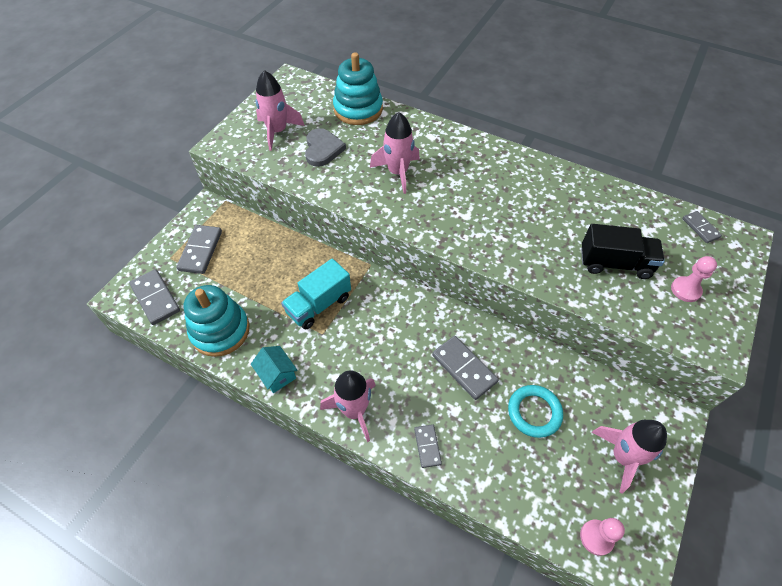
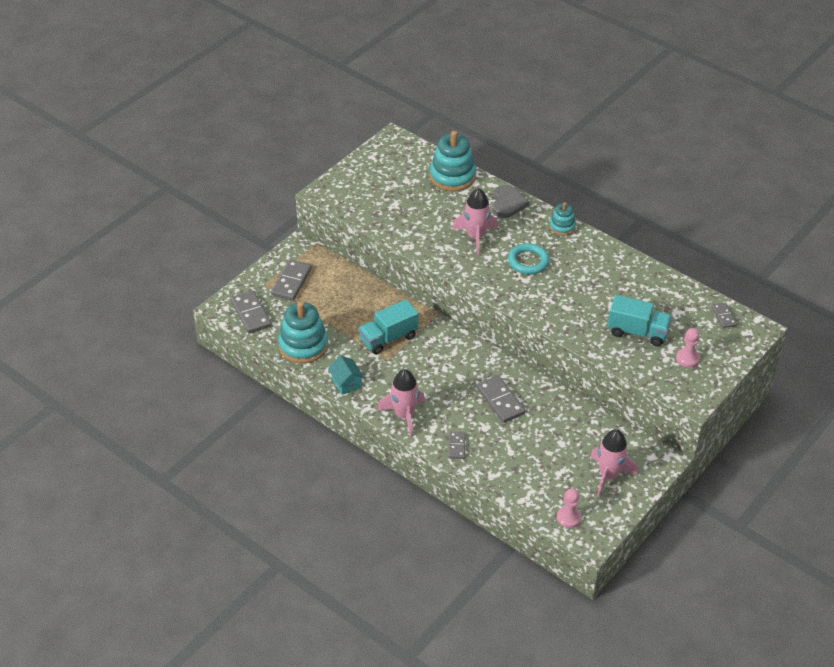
camera: 10 degrees right, 10 degrees down
(277, 131) = (376, 187): pink rocket -> none
(322, 149) = (413, 208): grey heart -> grey heart (508, 203)
(487, 148) = (562, 227): none -> turquoise stacking toy
(534, 412) = (548, 438): turquoise ring -> turquoise ring (528, 261)
(614, 263) = (637, 332): black truck -> turquoise truck

